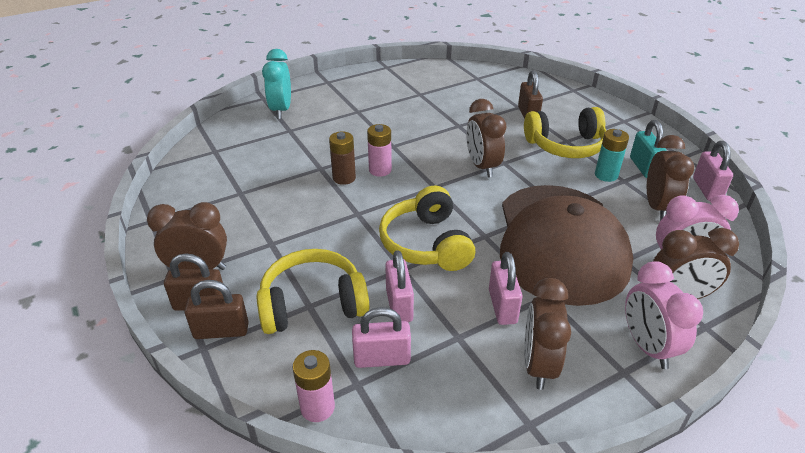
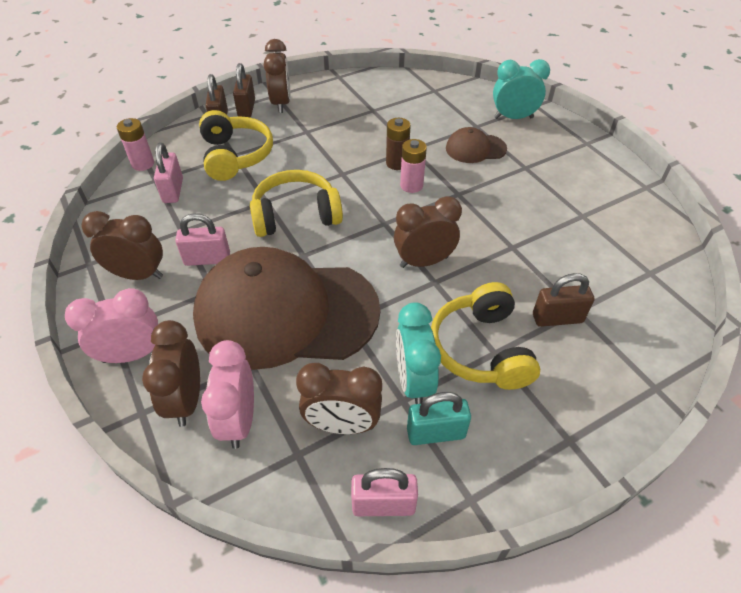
camera: 90 degrees right, 10 degrees up
(326, 133) = (475, 148): none -> brown cap
(399, 305) = (224, 199): pink padlock -> none
(606, 175) = (413, 381): turquoise battery -> turquoise clock

